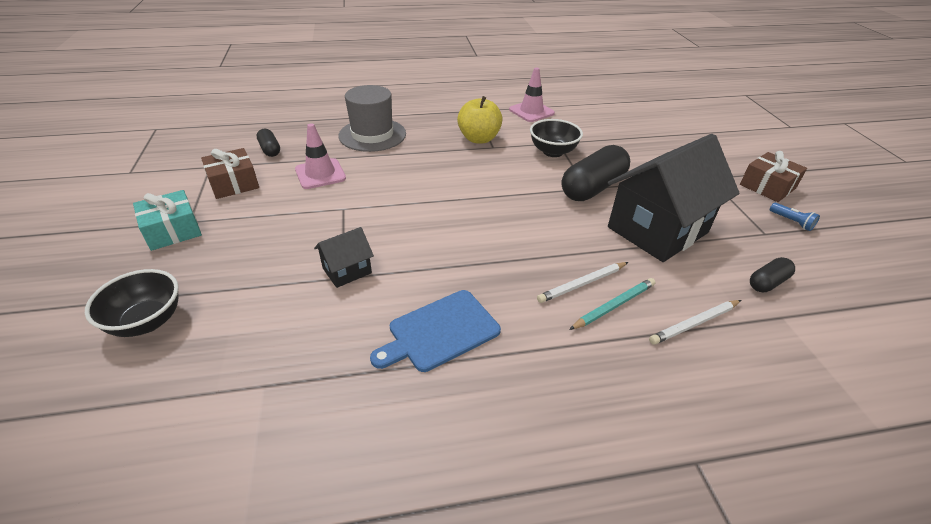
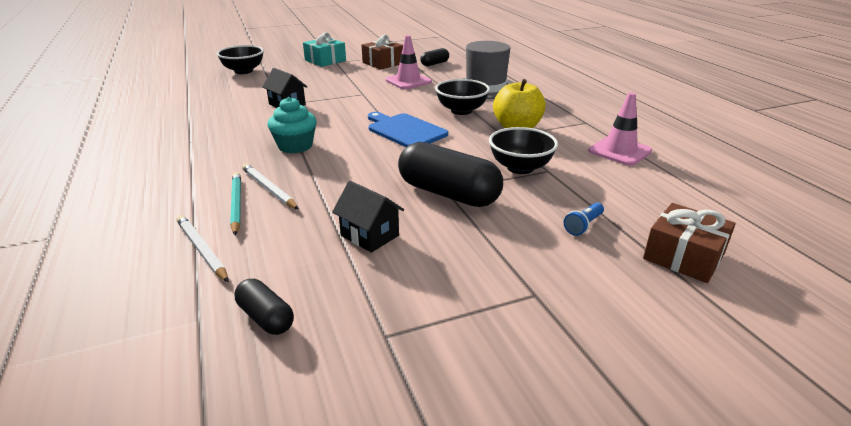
camera: 80 degrees right, 10 degrees down
(427, 156) = (461, 111): none -> black bowl
(440, 331) = (219, 138): blue cutting board -> blue cutting board (405, 130)
(483, 265) = (295, 146): none -> turquoise cupcake
(614, 305) = (236, 205): turquoise pencil -> turquoise pencil turned 150 degrees counterclockwise
(657, 230) = (369, 235): black house -> black house, size x0.45
(767, 186) = (547, 367): brown gift -> brown gift (683, 256)
(791, 222) = (431, 378): blue flashlight -> blue flashlight (583, 225)

